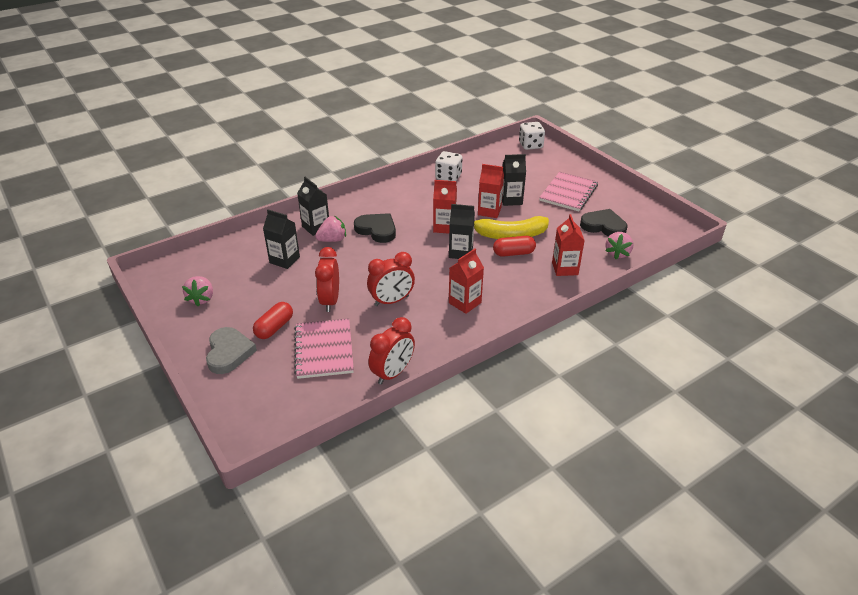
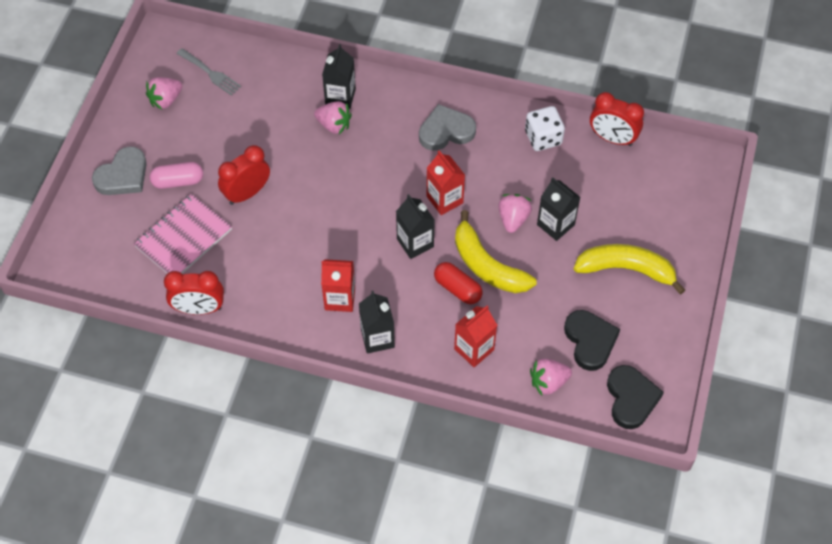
camera: 50 degrees right, 20 degrees up
(214, 268) = (210, 73): none -> grey fork
(274, 328) = (178, 181): red capsule -> pink capsule
(284, 260) = (270, 113): black carton -> black carton (377, 338)
(377, 230) = (384, 147): black heart -> black heart (631, 398)
(391, 301) = (289, 239): red clock -> red clock (612, 138)
(397, 204) = (446, 131): none -> grey heart
(489, 211) = (513, 219): red carton -> pink strawberry
(530, 145) = (696, 169): white dice -> none
(568, 193) = (626, 269): pink notebook -> yellow banana

